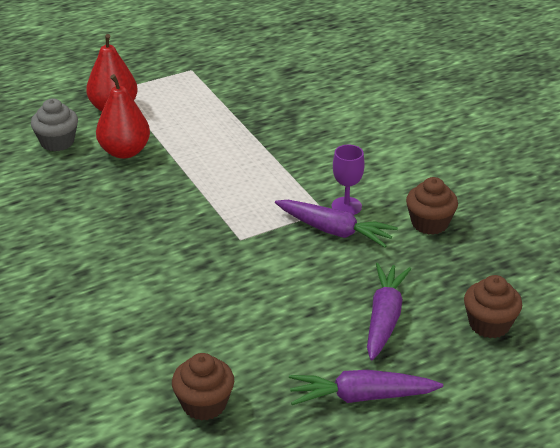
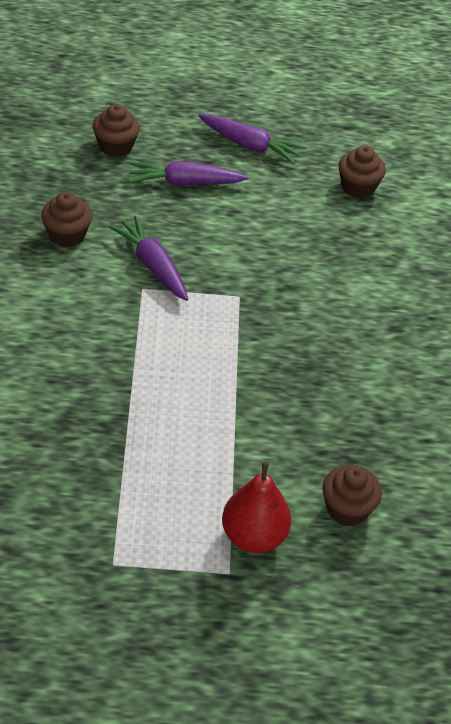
camera: 155 degrees left, 10 degrees up
(57, 142) = (347, 509): grey cupcake -> brown cupcake
(124, 151) = (280, 456): red pear -> none
(346, 206) = (119, 284): purple goblet -> none
(384, 318) = (184, 183): purple carrot -> purple carrot turned 45 degrees clockwise

